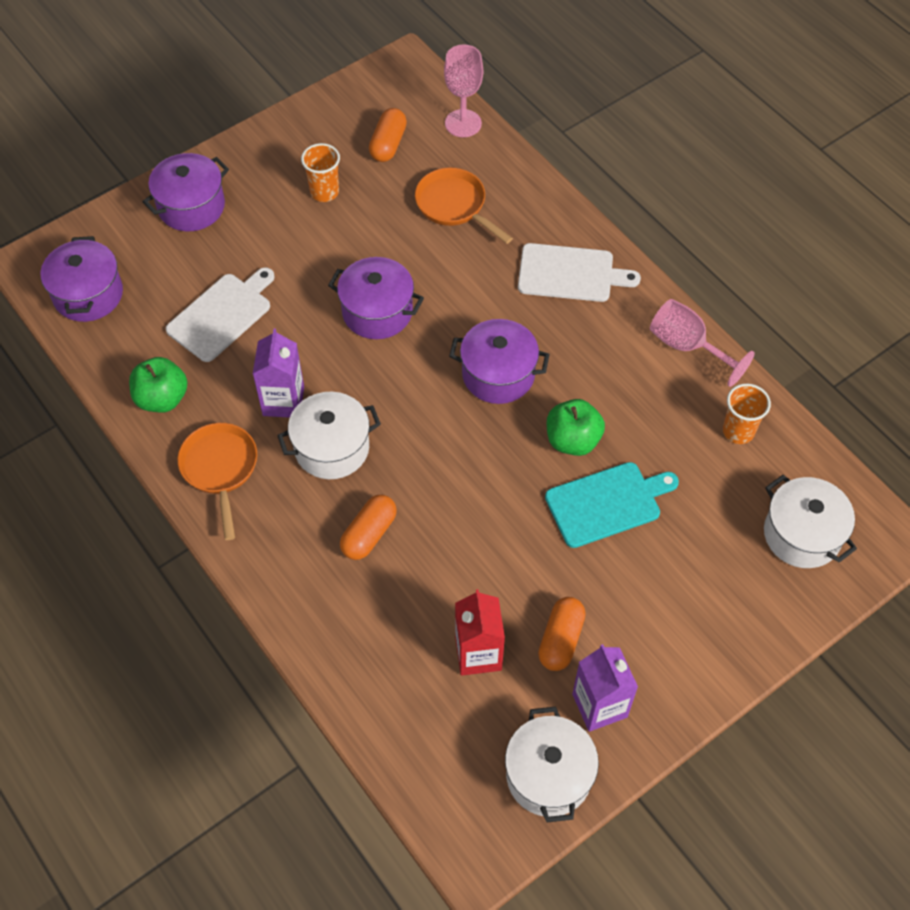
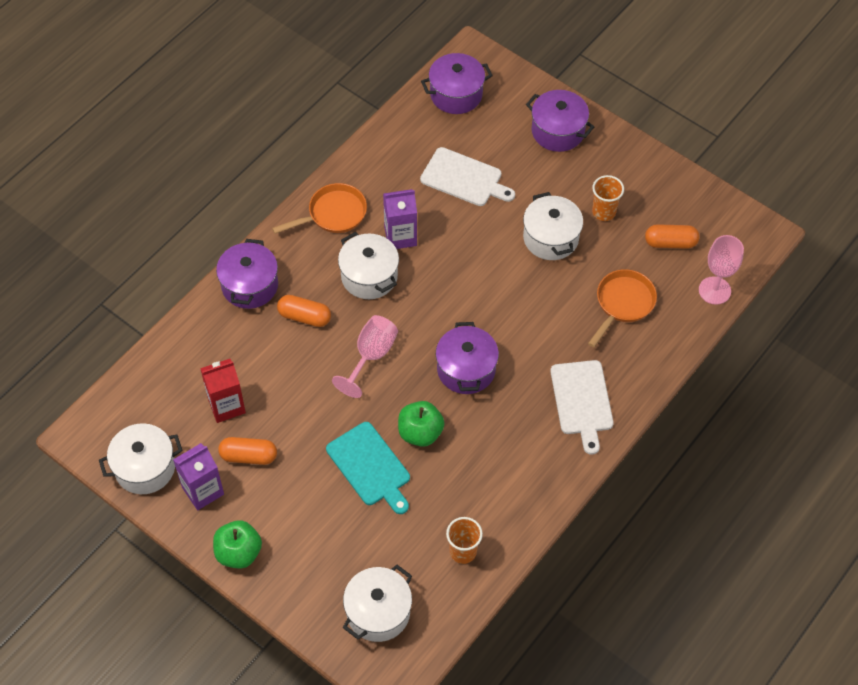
camera: 75 degrees right, 0 degrees up
(162, 398) = (381, 164): green apple -> green apple (239, 552)
(342, 250) = (550, 238): none -> white pot
(377, 312) = (499, 275): purple pot -> purple pot (250, 285)
(687, 346) = (536, 501): pink goblet -> pink goblet (371, 356)

